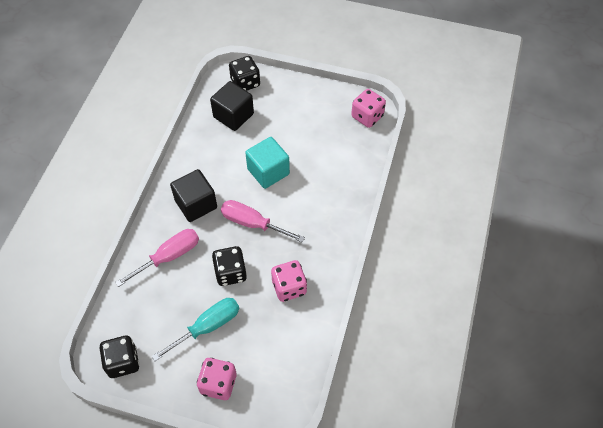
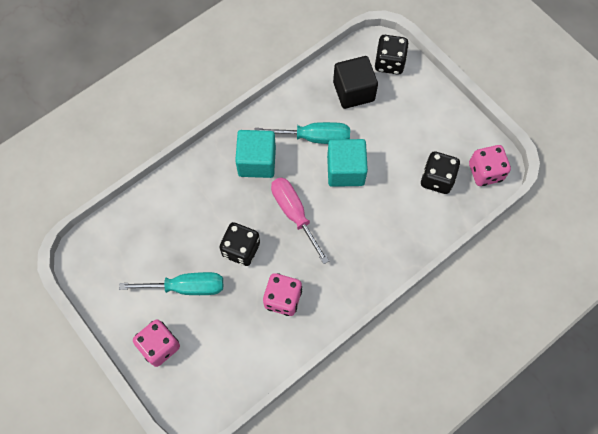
camera: 35 degrees right, 10 degrees up
(123, 362) = (97, 271): black dice -> black dice (437, 179)
(169, 256) = (199, 198): pink screwdriver -> none
(196, 204) = (257, 161): black cube -> turquoise cube
(228, 162) = (314, 137): none -> turquoise screwdriver

